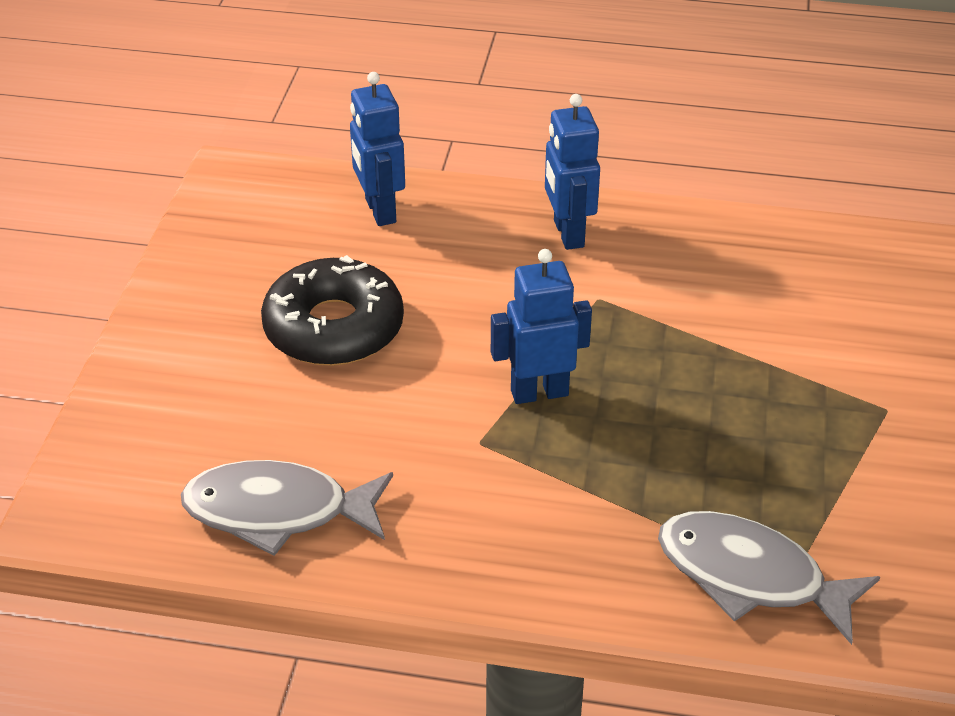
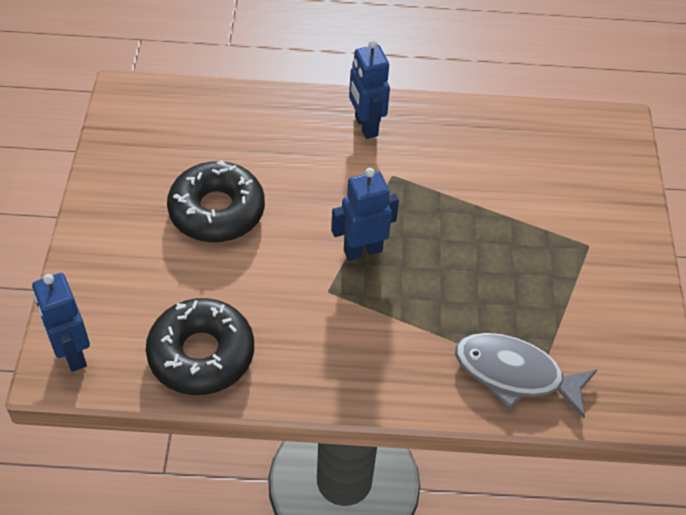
camera: 10 degrees left, 10 degrees up
(278, 511) = (201, 354): grey fish -> black donut
(379, 211) = (234, 116): blue robot -> blue robot (72, 354)

